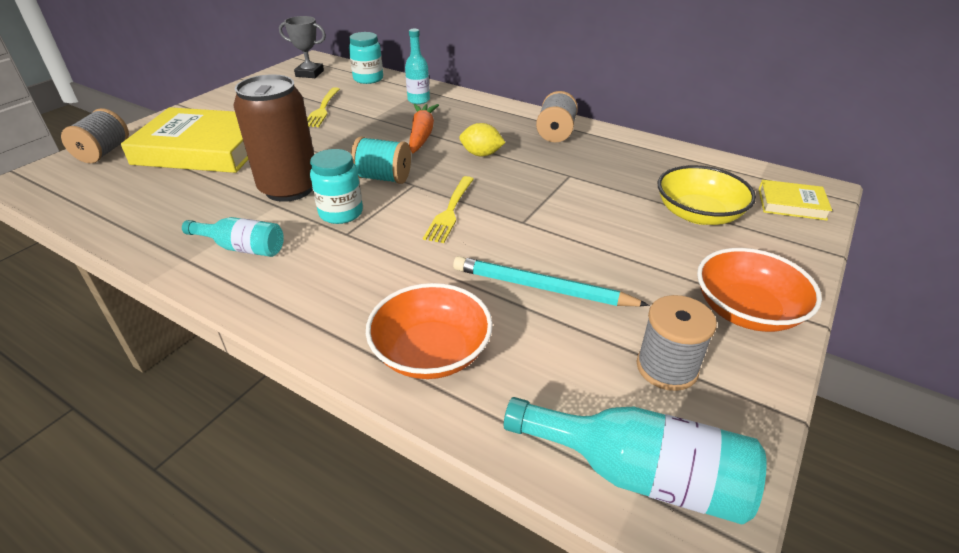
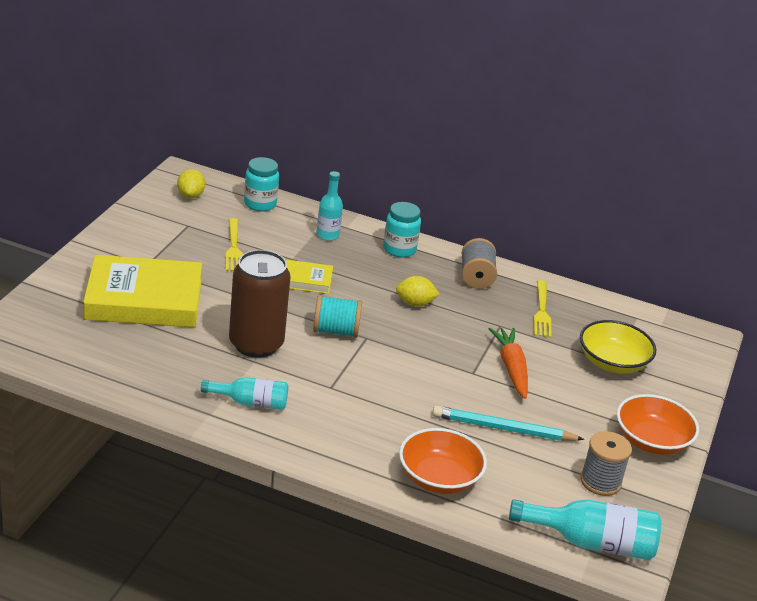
camera: 15 degrees left, 5 degrees down
(104, 153) = (45, 306): grey spool -> none
(309, 73) = (190, 195): grey trophy -> yellow lemon
(341, 213) = (316, 368): turquoise jar -> turquoise jar (399, 249)
(422, 135) = (350, 280): orange carrot -> orange carrot (511, 368)
(450, 211) = (409, 364): yellow fork -> yellow fork (542, 311)
(791, 204) = (685, 351): yellow book -> yellow book (306, 280)

